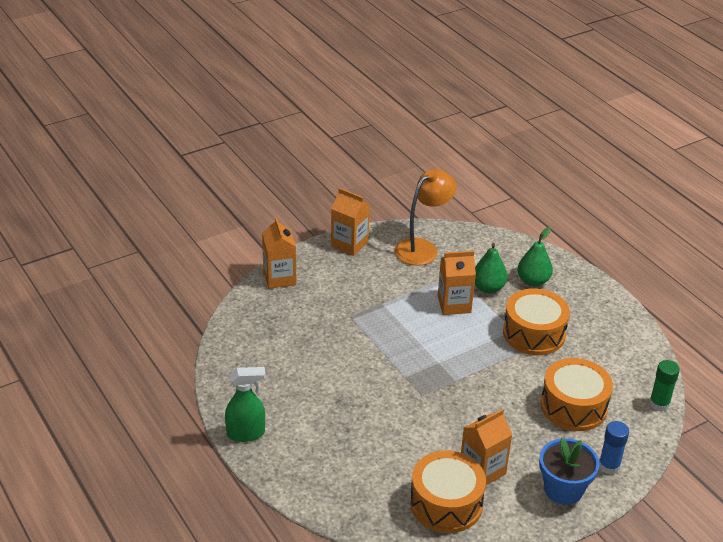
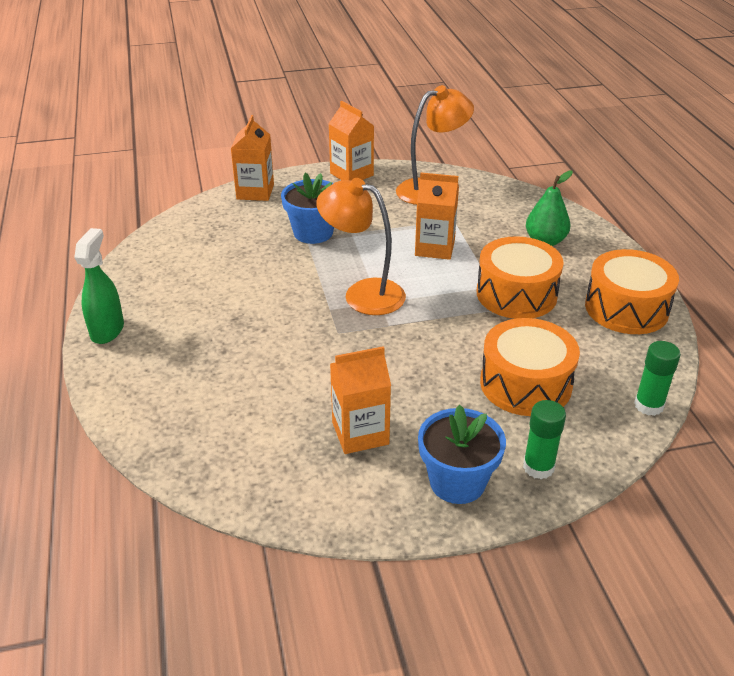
camera: 20 degrees right, 0 degrees up
(246, 433) = (107, 330): green spray bottle -> green spray bottle turned 90 degrees counterclockwise
(352, 309) = (313, 233): none -> blue flower pot
(422, 357) = (363, 293): none -> orange lamp
(446, 504) = (288, 462): orange drum -> orange drum (626, 308)
(488, 288) = (485, 239): green pear -> none
(609, 466) = (538, 467): blue glue stick -> green glue stick

